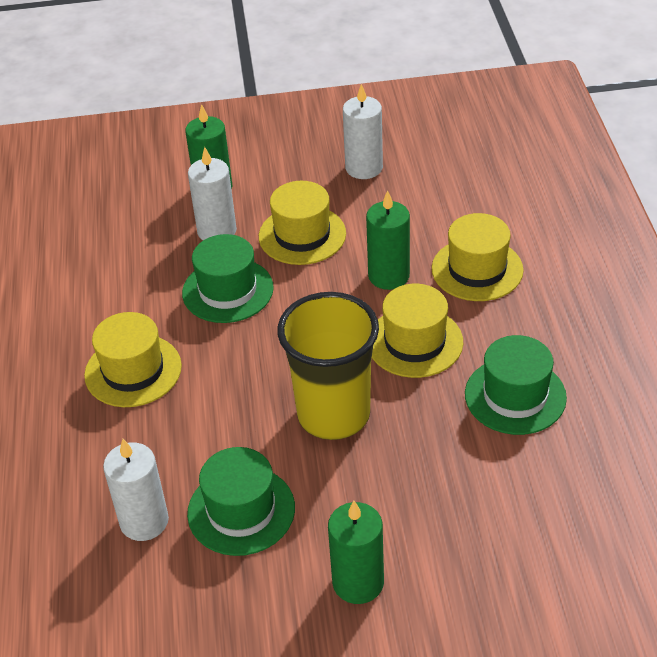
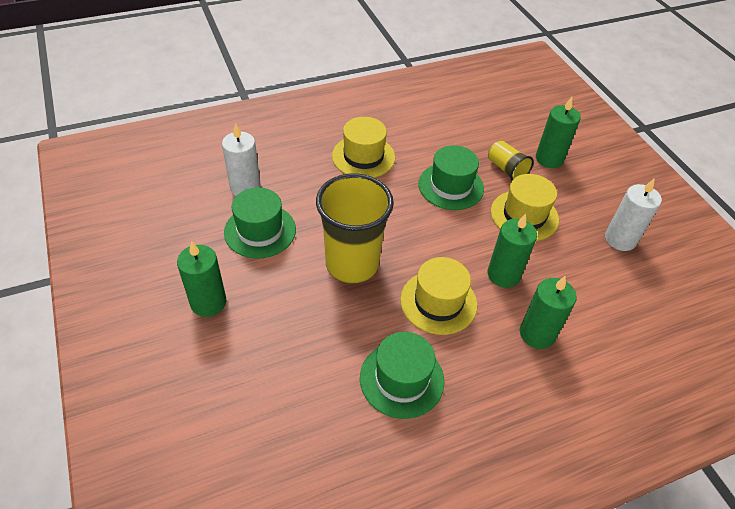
camera: 70 degrees right, 5 degrees up
(217, 231) = (506, 169): white candle -> yellow cup
(477, 269) = (537, 334): yellow hat -> green candle

